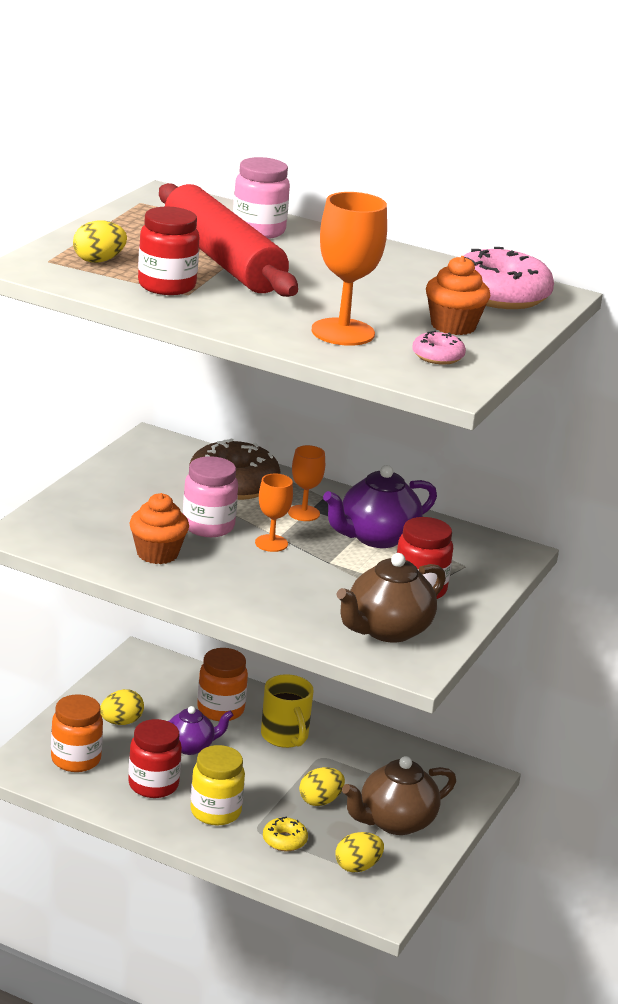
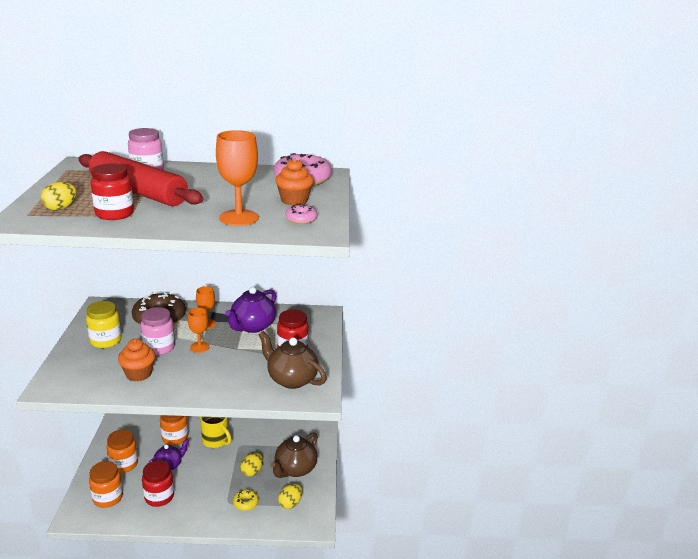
camera: 25 degrees left, 0 degrees up
(121, 722) = (124, 464): yellow egg -> orange jar
(215, 812) = (201, 500): yellow jar -> yellow jar (106, 341)
(387, 630) = (291, 379): brown teapot -> brown teapot turned 105 degrees clockwise

